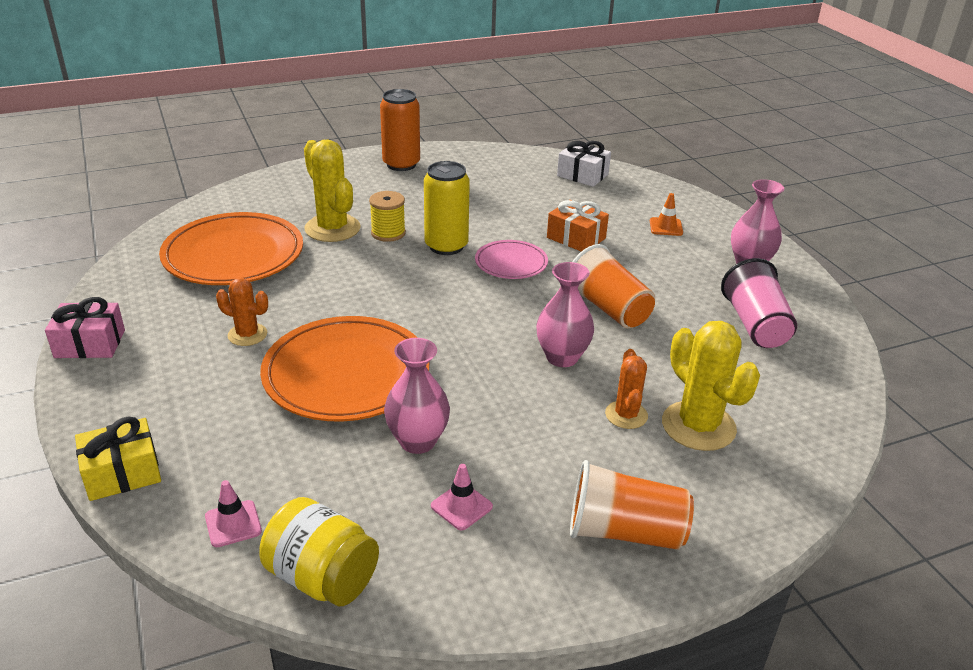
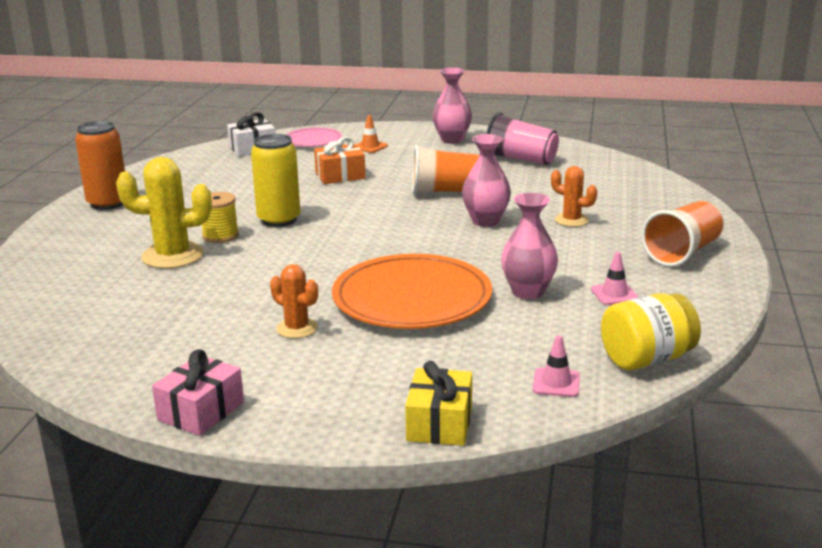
camera: 55 degrees left, 10 degrees down
(233, 255) = (145, 309): orange plate -> none
(247, 335) = (297, 328): orange cactus -> orange cactus turned 75 degrees clockwise
(511, 263) = (341, 204): pink plate -> pink plate (313, 141)
(698, 426) = (604, 204): yellow cactus -> none

